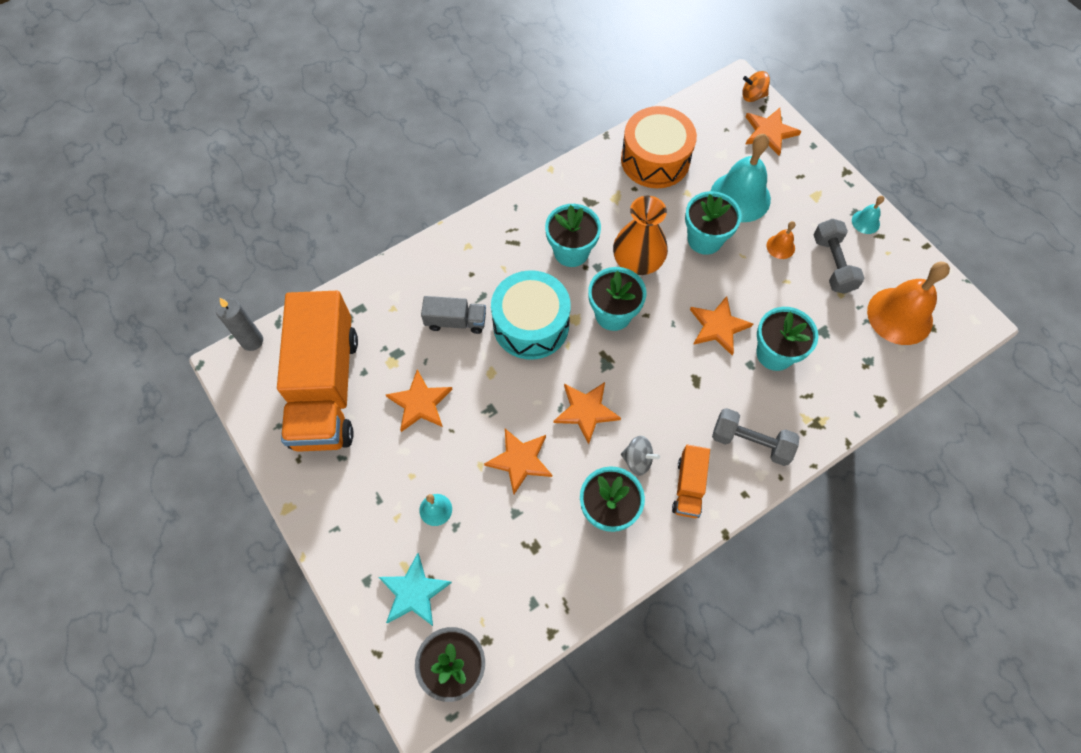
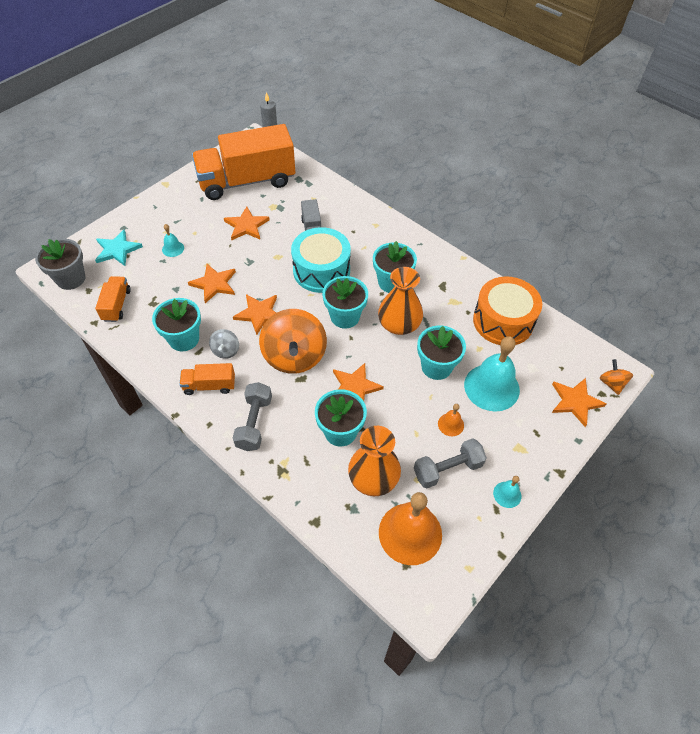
camera: 75 degrees right, 10 degrees down
(526, 598) = (116, 305): none -> orange truck
(662, 381) = (294, 356): none -> orange spinning top
(836, 334) = (373, 478): none -> orange vase

